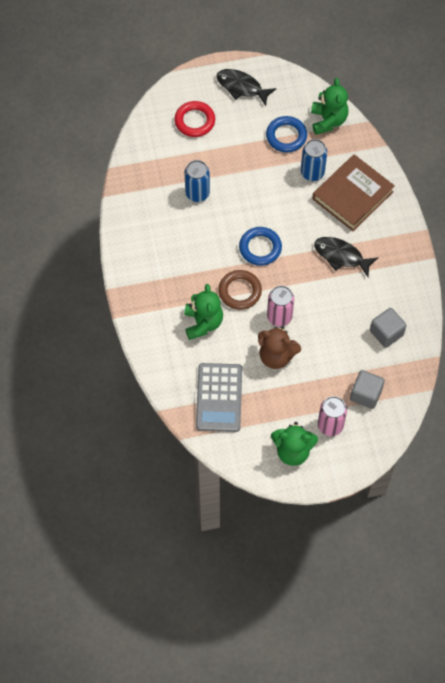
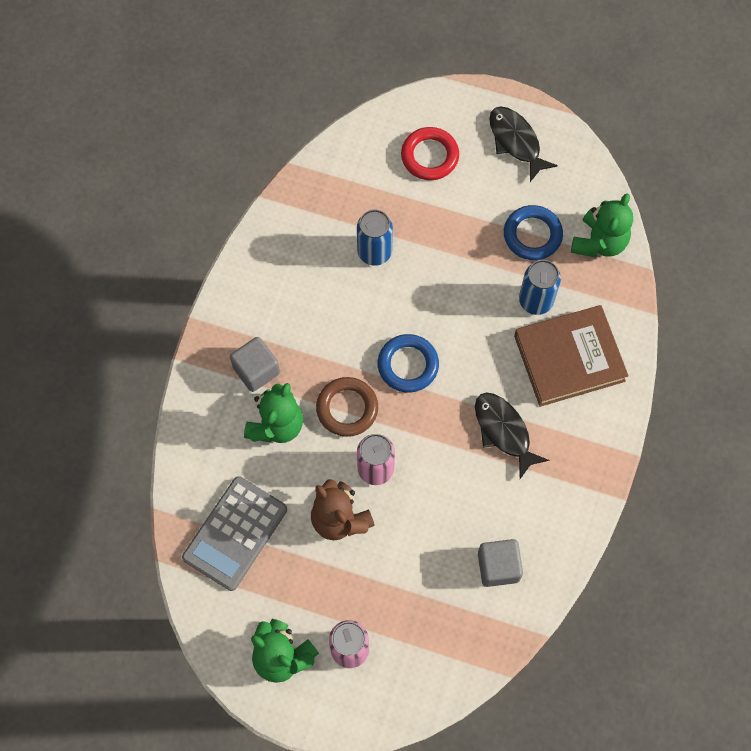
camera: 30 degrees right, 5 degrees up
(366, 394) = (420, 634): grey cube -> grey cube (256, 370)

